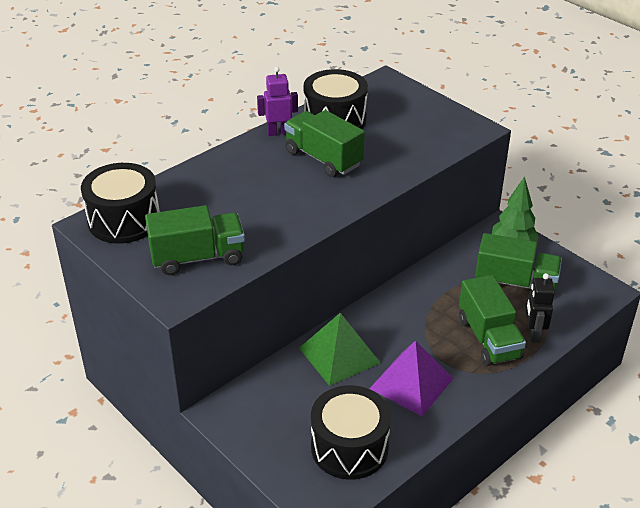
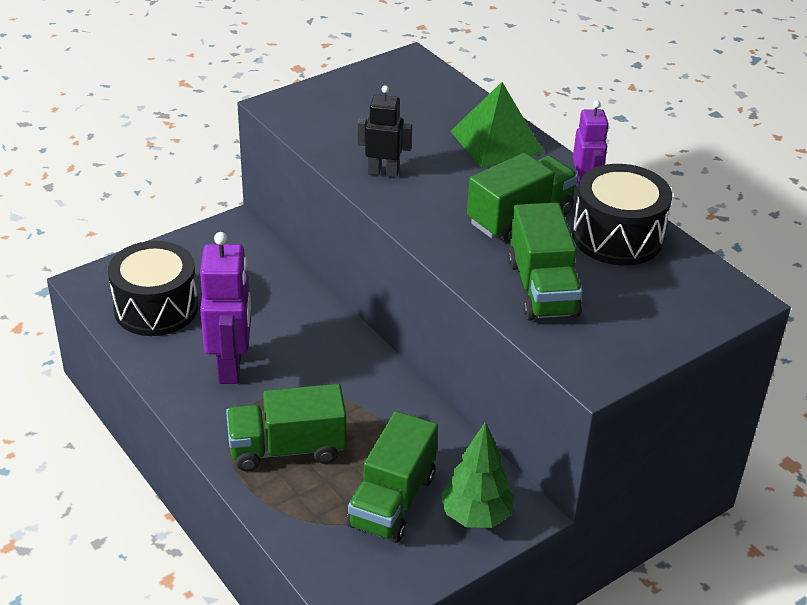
camera: 95 degrees right, 0 degrees up
(124, 220) = (413, 79): black drum -> none
(198, 258) = (338, 120): green truck -> green truck (542, 289)
(339, 355) = (292, 315): green pyramid -> green pyramid (496, 142)
(411, 383) = (231, 367): purple pyramid -> purple robot
(533, 334) = (284, 496): black robot -> black robot (383, 172)

